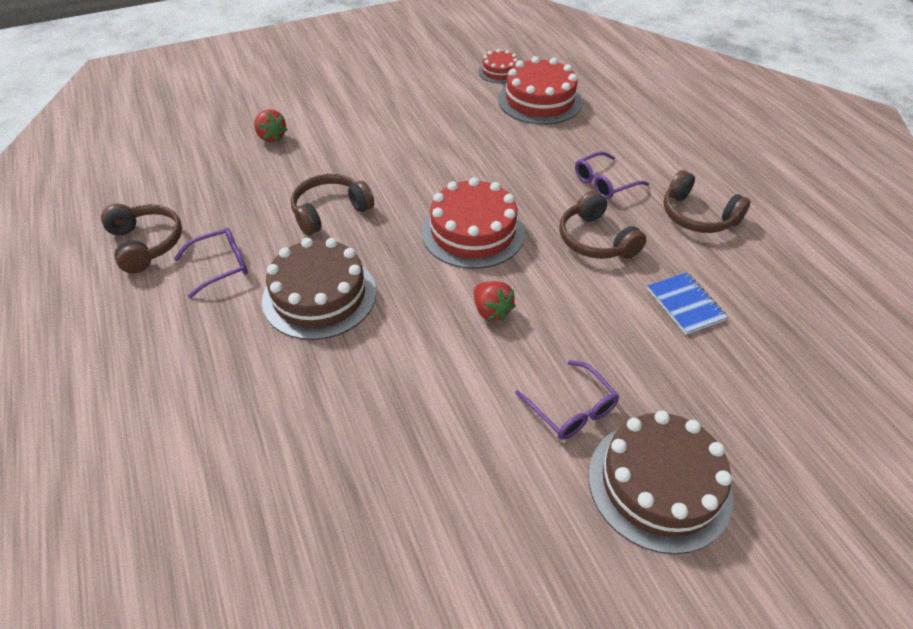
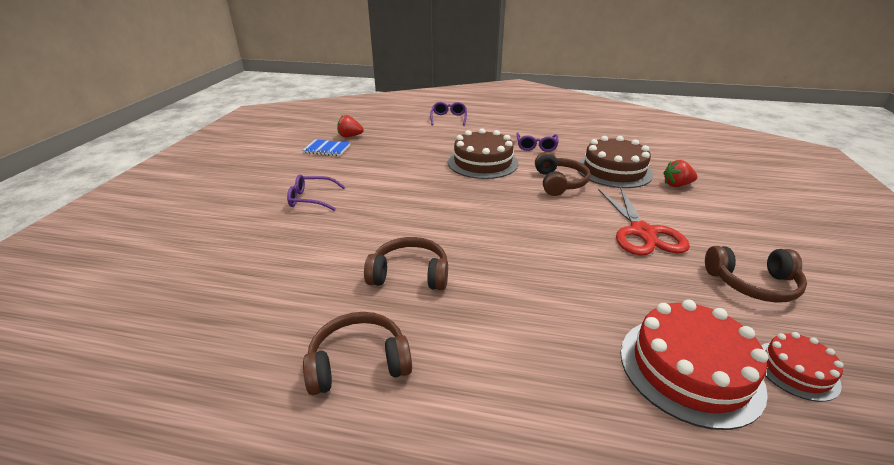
camera: 125 degrees right, 15 degrees down
(146, 244) = (574, 135): brown headphones -> brown headphones (752, 284)
(394, 140) = (642, 232): none -> red scissors
(473, 232) = (483, 224): red cake -> none
(491, 311) = (405, 203): red strawberry -> red strawberry (350, 136)
(605, 183) = (475, 325): purple glasses -> purple glasses (448, 118)
(659, 484) = (241, 202): brown cake -> brown cake (613, 170)
(685, 304) = (297, 279): blue notebook -> blue notebook (327, 149)

